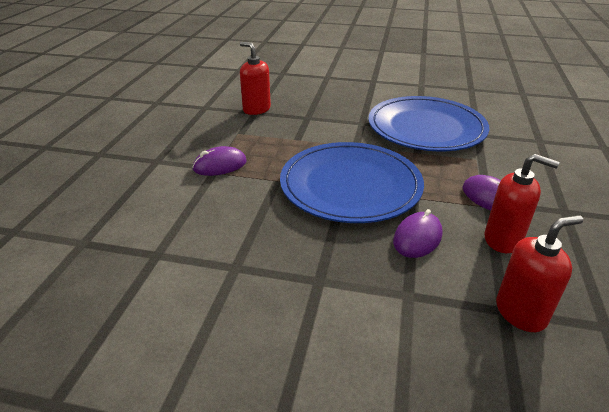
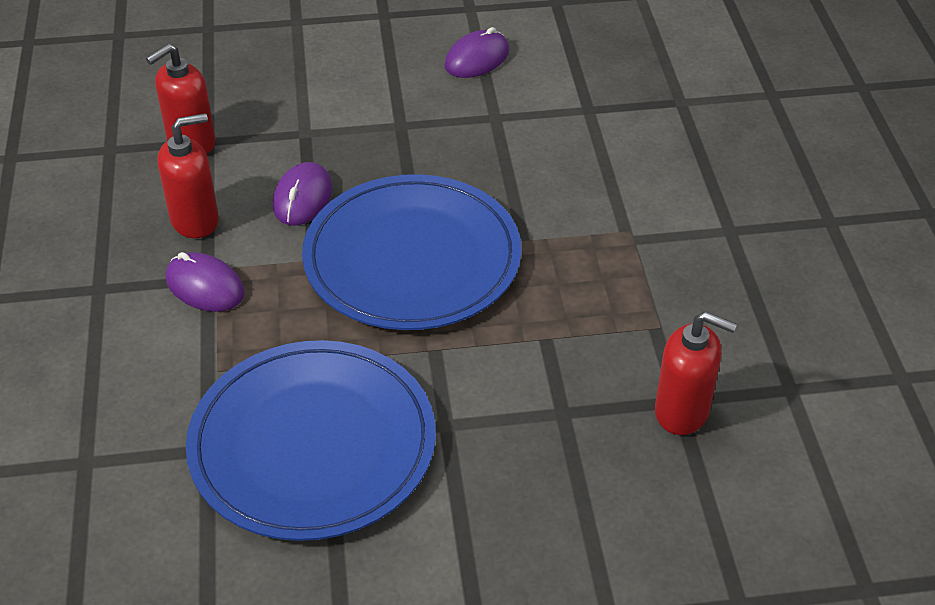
camera: 160 degrees right, 10 degrees up
(220, 165) = (628, 246): purple mouse -> purple mouse (477, 59)
(503, 240) = (195, 220): red soap dispenser -> red soap dispenser turned 150 degrees clockwise

